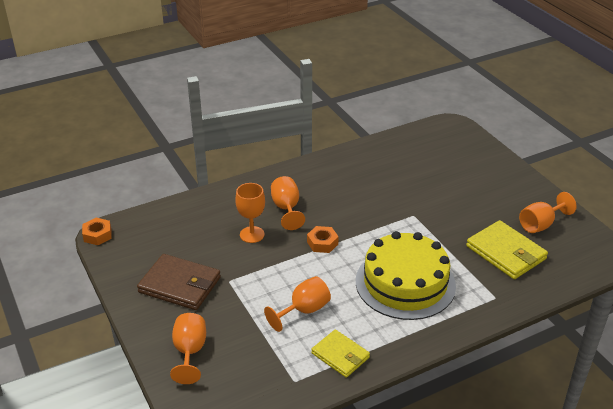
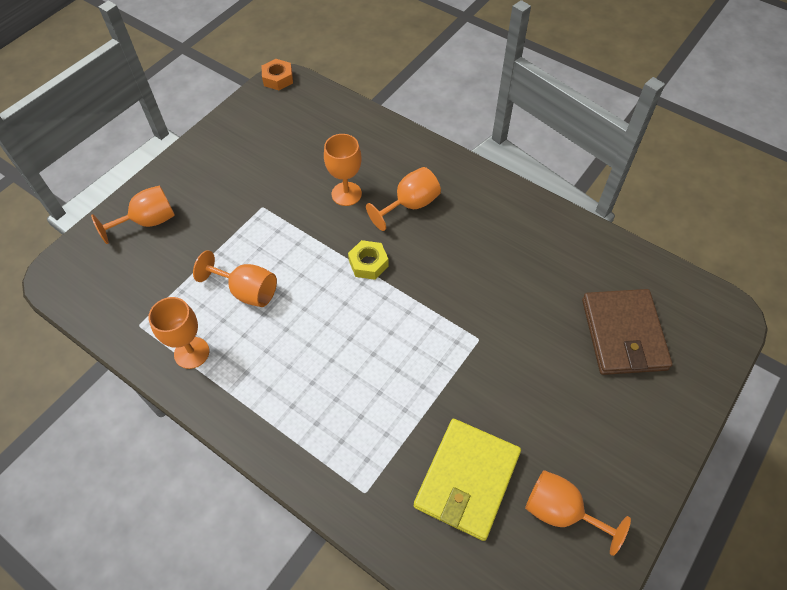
camera: 65 degrees right, 20 degrees up
(180, 285) = (237, 171): brown wallet -> brown wallet (623, 334)
(322, 243) = (368, 263): orange nut -> yellow nut
(340, 355) = (191, 353): yellow wallet -> orange goblet
(405, 283) = (341, 375): yellow cake -> none

